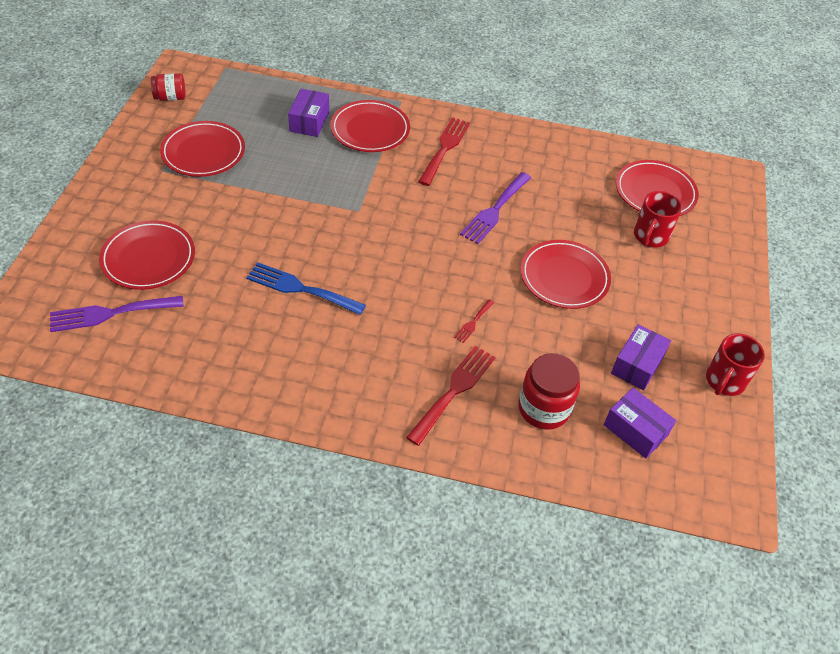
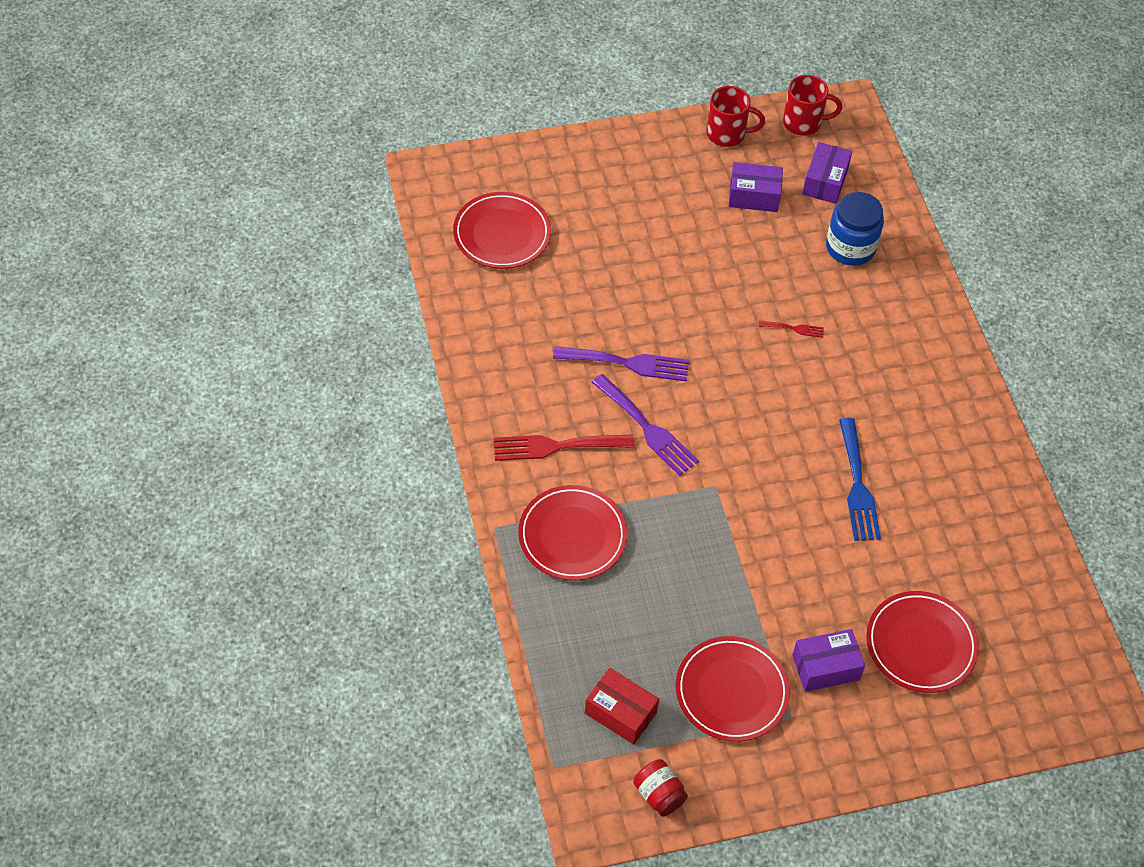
camera: 115 degrees left, 5 degrees up
(110, 313) = (1008, 632): purple fork -> purple fork (647, 428)
(233, 103) = (620, 713): none -> red box
(309, 121) = (600, 607): purple box -> purple box (825, 667)
(454, 391) = (880, 316): red fork -> none
(543, 408) = (850, 247): red jar -> blue jar
(564, 277) = (684, 276): red plate -> none
(650, 237) = (576, 223): red mug -> red mug (803, 122)

